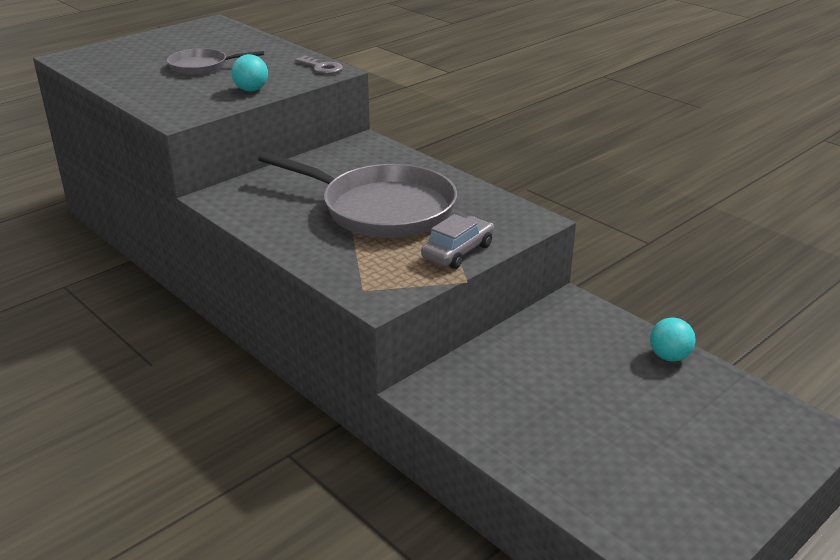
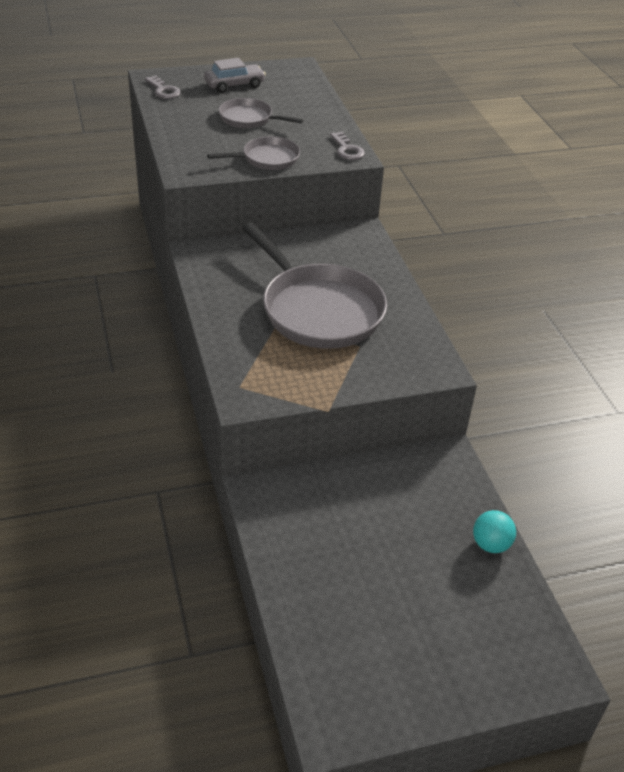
camera: 25 degrees right, 10 degrees up
(90, 64) = (163, 90): none -> grey key
(251, 90) = (267, 159): turquoise ball -> grey pan
(457, 252) = (345, 378): grey car -> grey car (234, 85)

